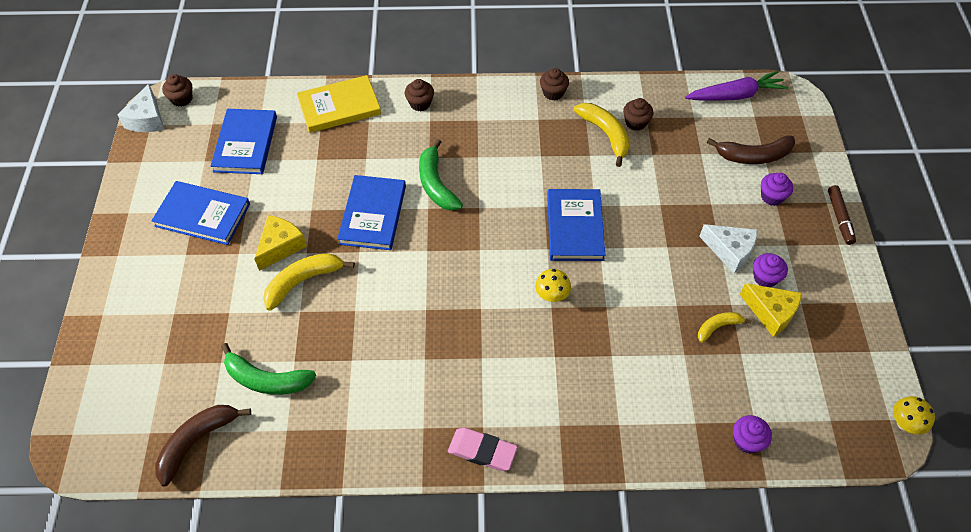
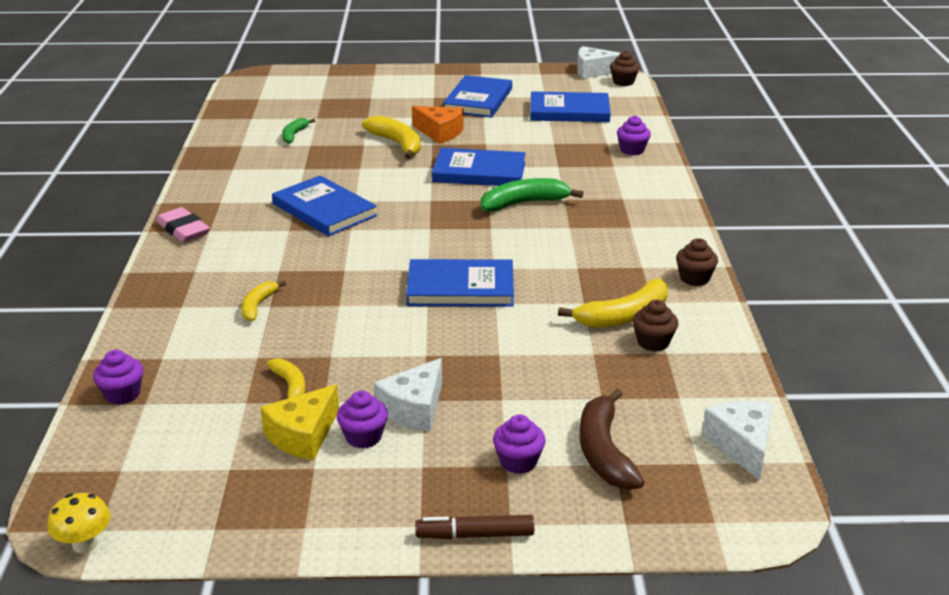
camera: 90 degrees right, 25 degrees down
(197, 442) = (244, 114): brown banana -> none
(266, 379) = (294, 135): green banana -> green banana, size x0.59
(280, 246) = (440, 132): yellow cheese -> orange cheese
(339, 106) = (632, 150): yellow book -> purple cupcake
(420, 103) = (649, 192): brown cupcake -> none
(443, 332) = (324, 210): none -> blue book
(482, 451) = (183, 230): pink eraser -> pink eraser turned 60 degrees counterclockwise
(551, 296) = (359, 270): yellow mushroom -> none
(612, 364) = (258, 306): none -> yellow banana
(735, 95) = (741, 445): purple carrot -> white cheese

